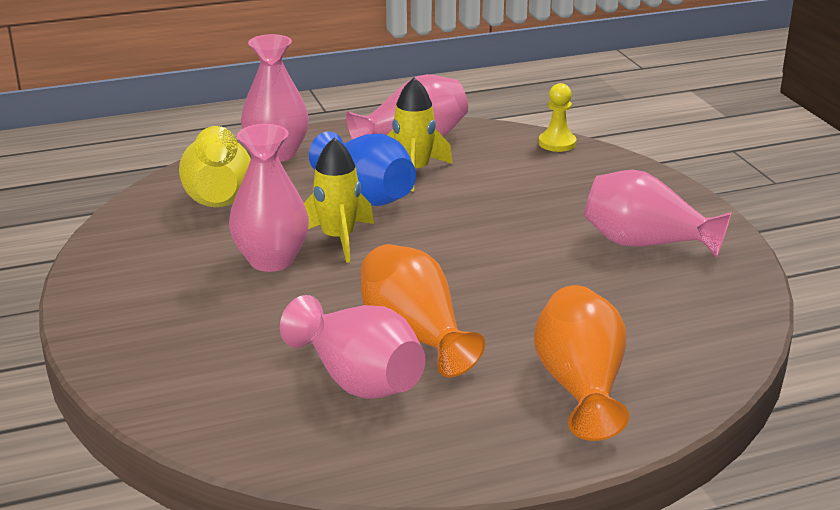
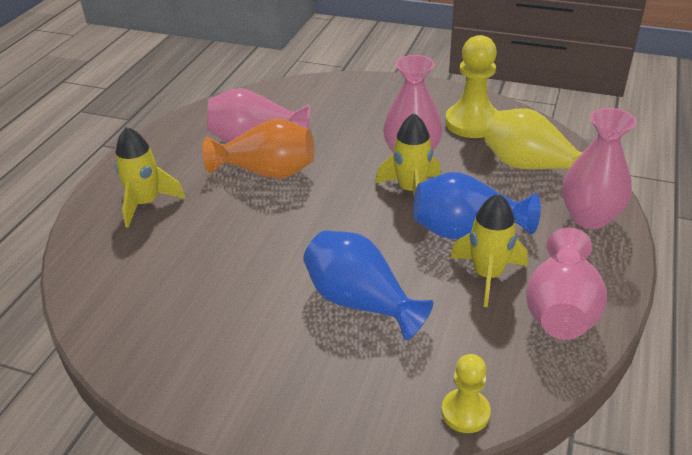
camera: 130 degrees right, 10 degrees up
(156, 249) = (472, 123): none -> yellow pawn
(522, 208) = (360, 302): none -> blue vase
(580, 387) = (146, 203): orange vase -> yellow rocket
(645, 244) = (229, 337): pink vase -> none

